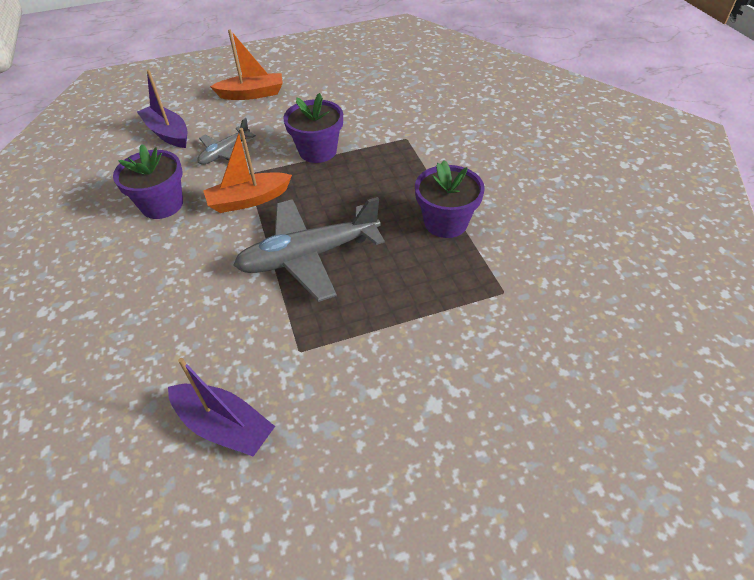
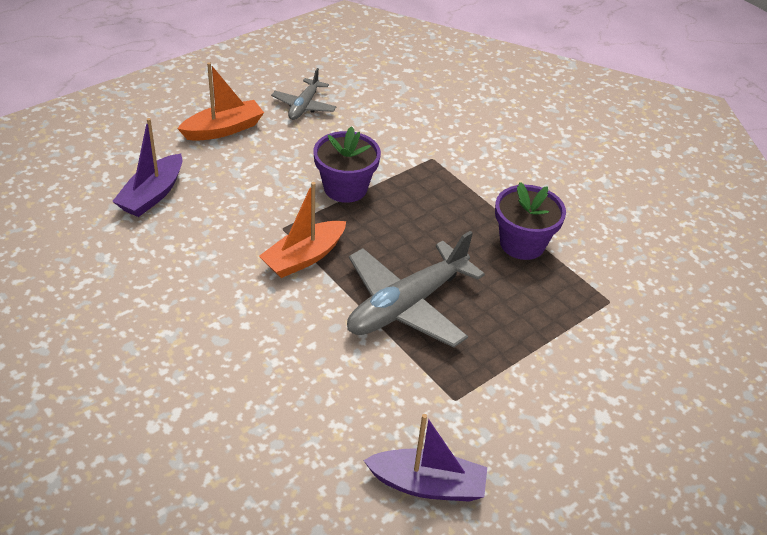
camera: 25 degrees left, 5 degrees down
(162, 205) = (207, 281): purple flower pot -> none
(168, 133) = (152, 195): purple boat -> purple boat turned 90 degrees counterclockwise
(225, 153) = (239, 207): grey plane -> grey plane (304, 106)

